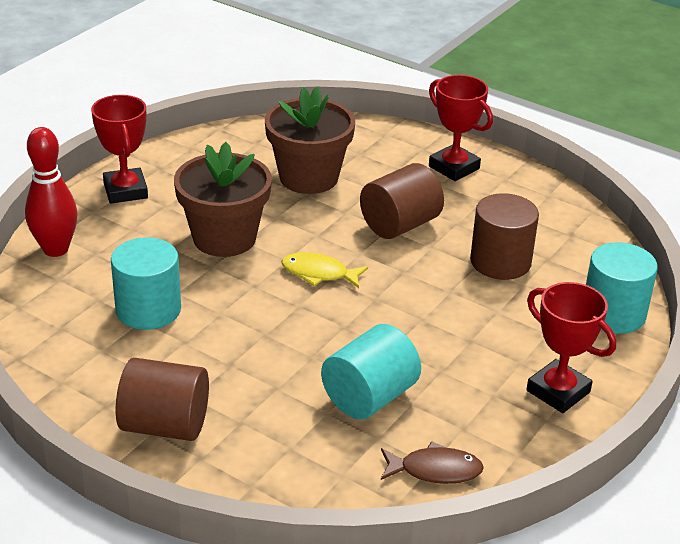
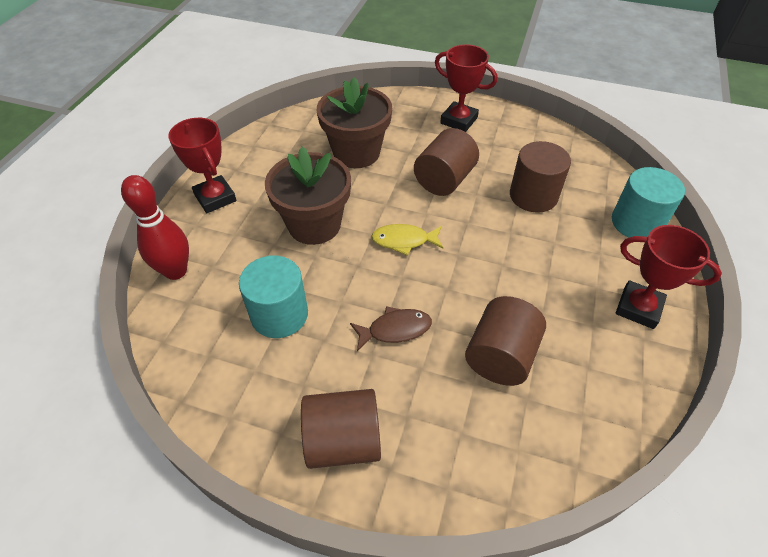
camera: 15 degrees left, 15 degrees up
(369, 397) = (500, 356): turquoise cylinder -> brown cylinder
(435, 470) = (589, 420): brown fish -> brown fish (395, 329)

